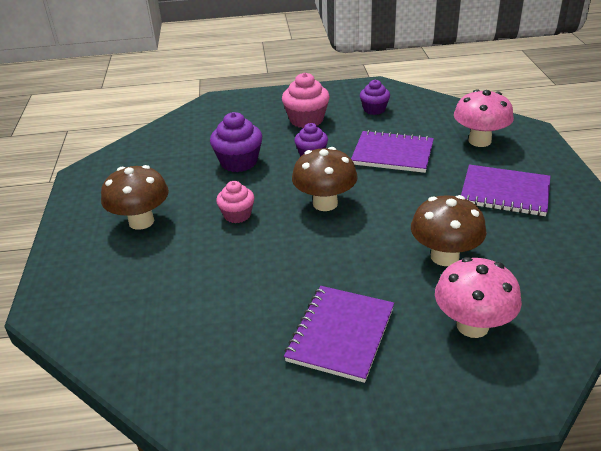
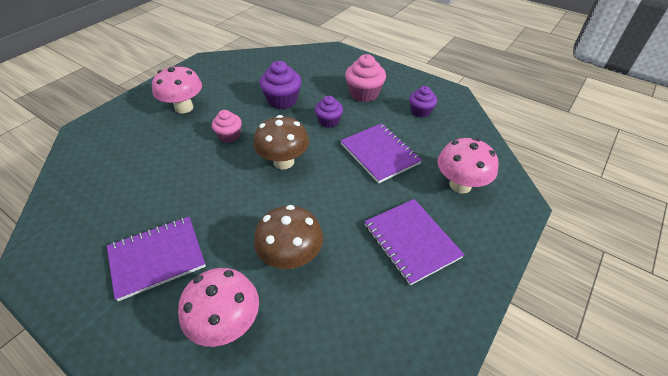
camera: 40 degrees right, 10 degrees up
(141, 221) = (184, 107): brown mushroom -> pink mushroom

